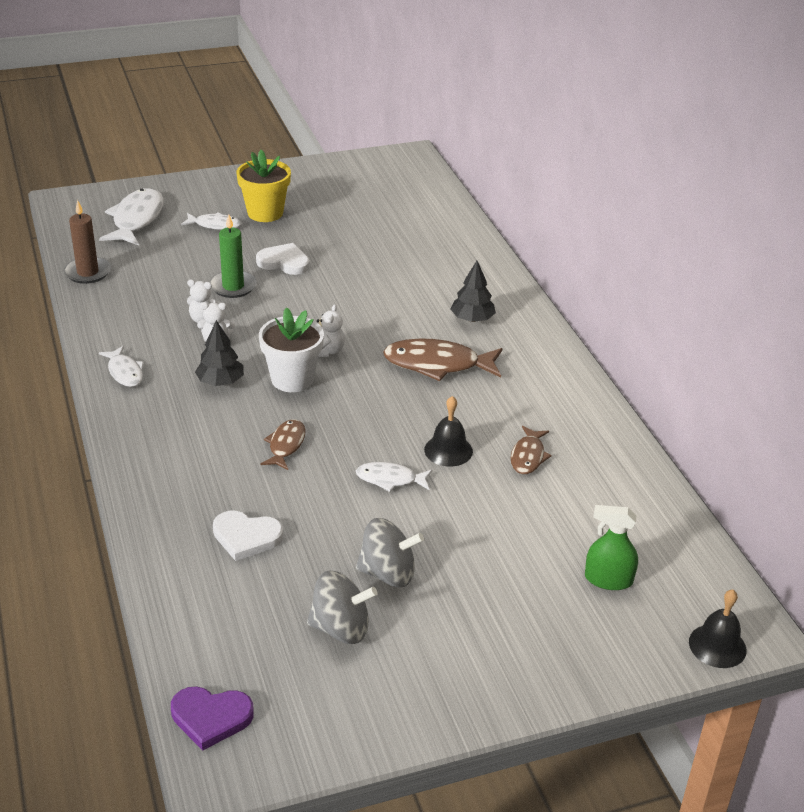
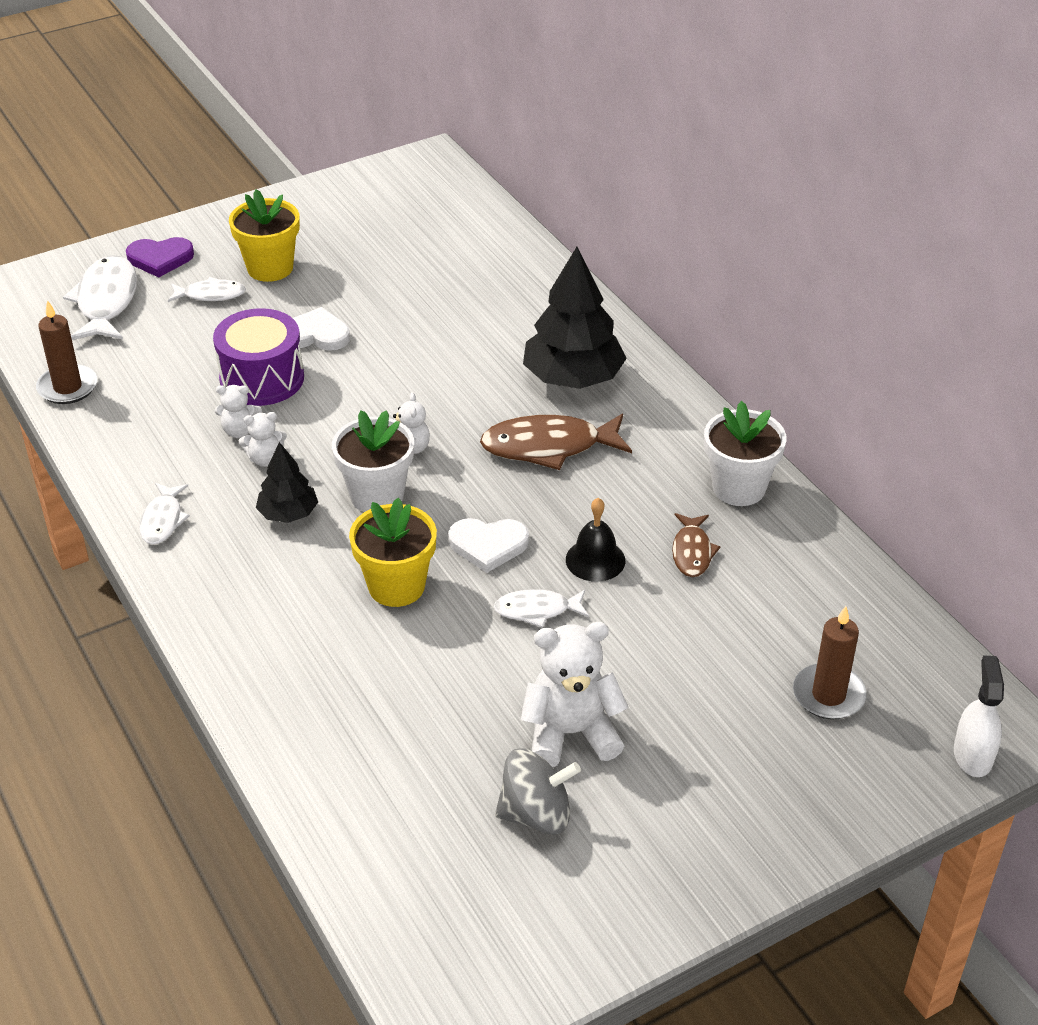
camera: 10 degrees left, 5 degrees up
(125, 372) = (163, 520): white fish -> white fish turned 45 degrees clockwise
(211, 717) = (417, 957): purple heart -> purple heart (160, 259)
(233, 286) = (262, 379): green candle -> purple drum
(246, 537) = (386, 717): white heart -> white heart (488, 545)
(286, 445) = (396, 586): brown fish -> yellow flower pot
(388, 573) = (571, 733): grey spinning top -> white teddy bear
(472, 319) = (573, 378): black tree -> black tree, size x1.82
(580, 416) = (738, 488): none -> white flower pot
(608, 579) = (828, 695): green spray bottle -> brown candle
(717, 645) = (972, 755): black bell -> white spray bottle

